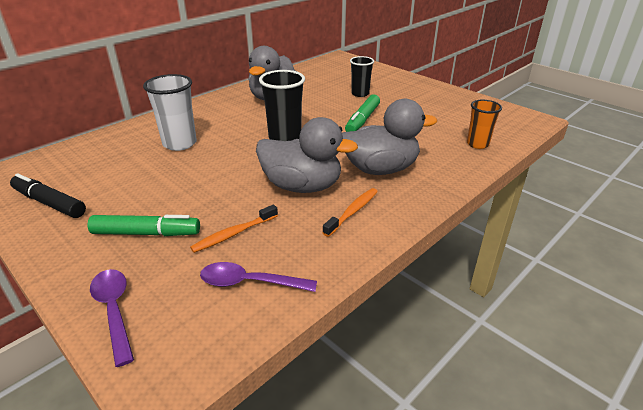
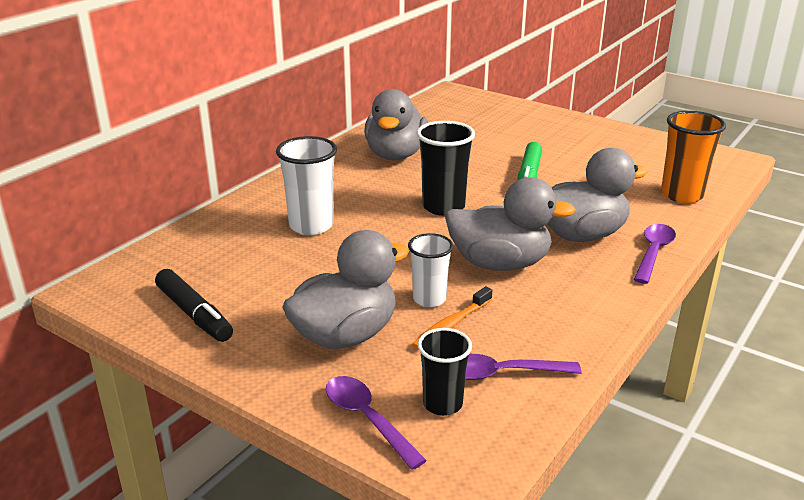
camera: 10 degrees left, 5 degrees down
(49, 203) = (194, 314): black marker -> black marker turned 150 degrees counterclockwise
(146, 233) = (345, 335): green marker -> grey duck
(230, 210) = (429, 299): none -> white cup
(352, 212) = (575, 287): orange toothbrush -> none
(360, 94) = (507, 141): black cup -> black cup (442, 404)
(432, 189) = (653, 253): none -> purple spoon
(477, 144) = (682, 195): orange cup -> orange cup, size x1.53

